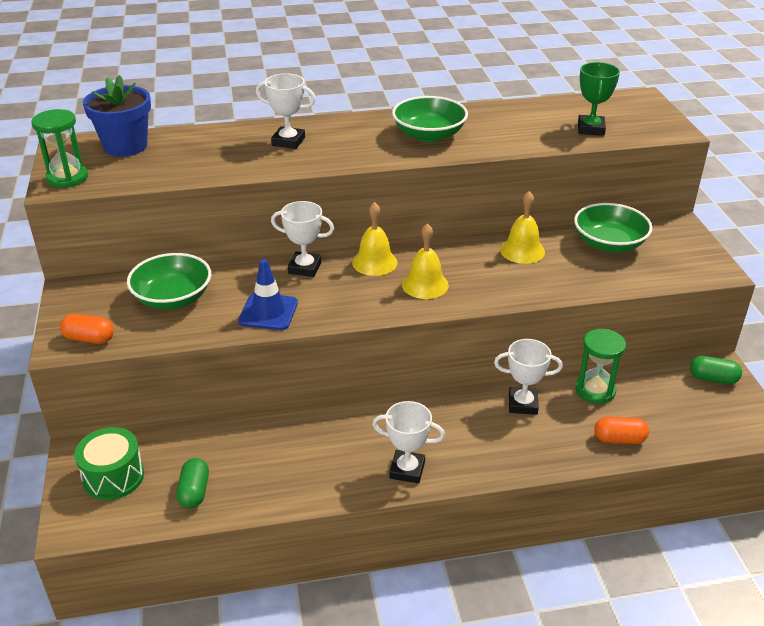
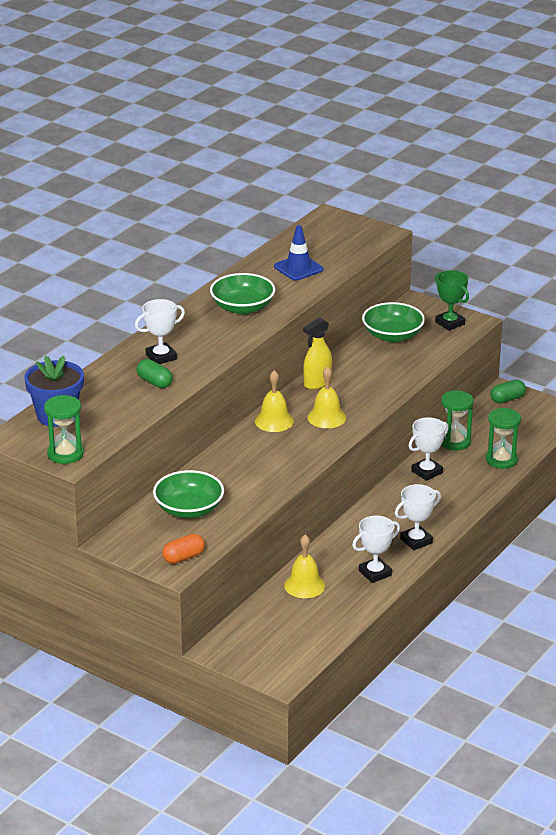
camera: 45 degrees left, 5 degrees down
(113, 477) = (259, 645): green drum -> none
(194, 492) = (319, 622): green capsule -> green capsule (154, 382)
(268, 312) = (263, 483): blue traffic cone -> blue traffic cone (298, 268)
(305, 268) = (237, 448): white trophy -> white trophy (375, 573)
(468, 249) = (317, 383): none -> yellow spray bottle
(522, 250) = (349, 366): yellow bell -> yellow bell (304, 585)
(590, 129) = (333, 255): green trophy -> green trophy (450, 323)
(619, 439) = (501, 460): orange capsule -> green hourglass

